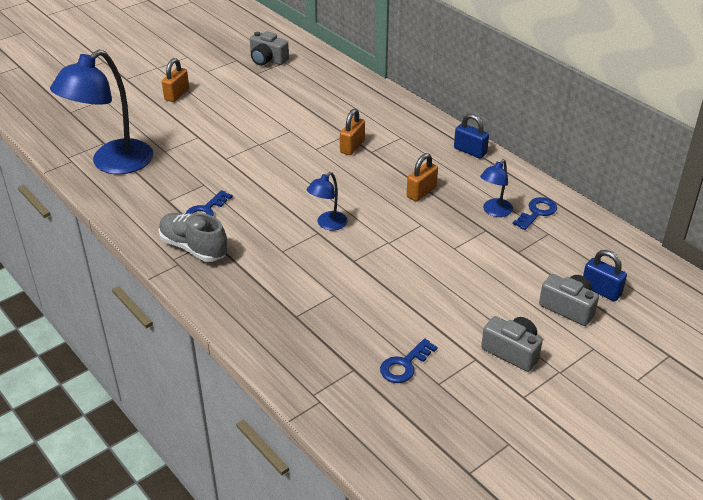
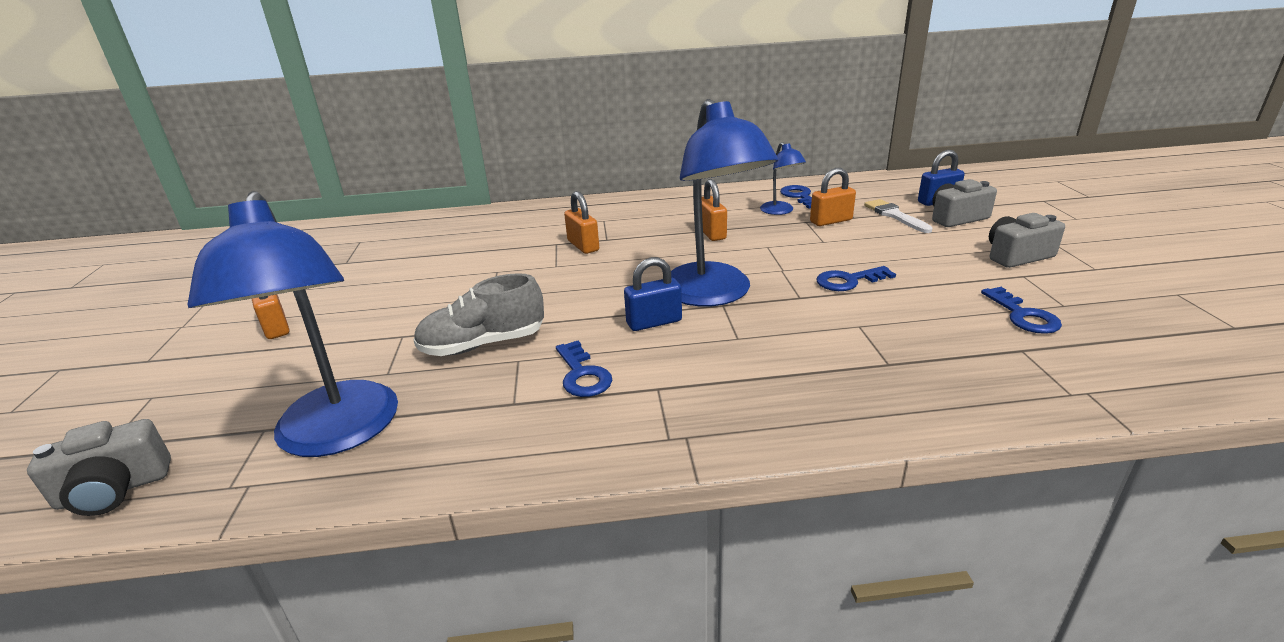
camera: 55 degrees left, 10 degrees down
(193, 248) = (660, 409): grey shoe -> grey shoe (483, 344)
(267, 60) = (334, 249): grey camera -> grey camera (114, 490)
(327, 224) = (713, 295): blue lamp -> blue lamp, size x2.15
(395, 276) = (849, 281): none -> blue key
(470, 151) = (671, 198): blue padlock -> blue padlock (654, 322)
(497, 242) = (831, 221): none -> orange padlock
(541, 272) = (894, 215): none -> white brush

